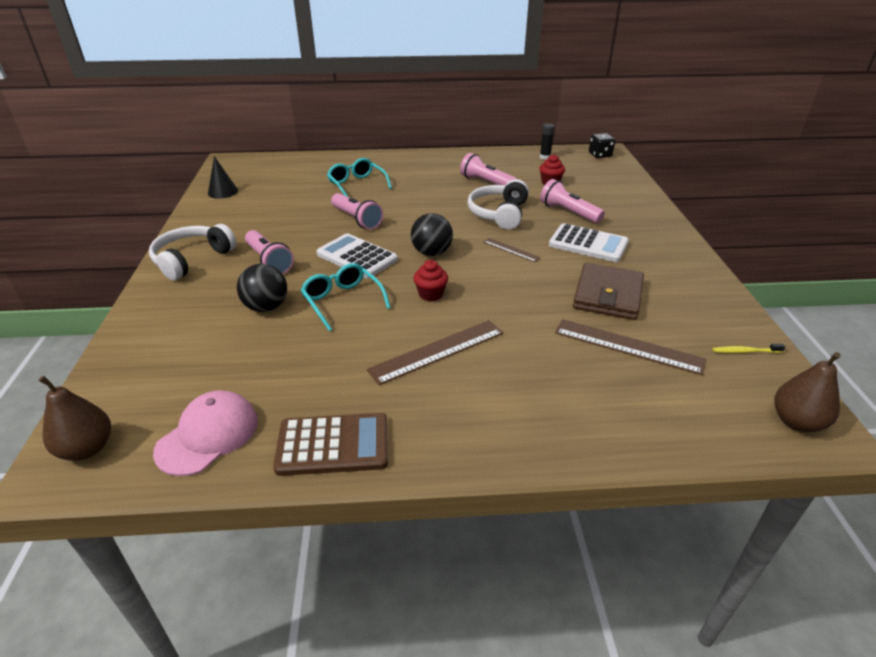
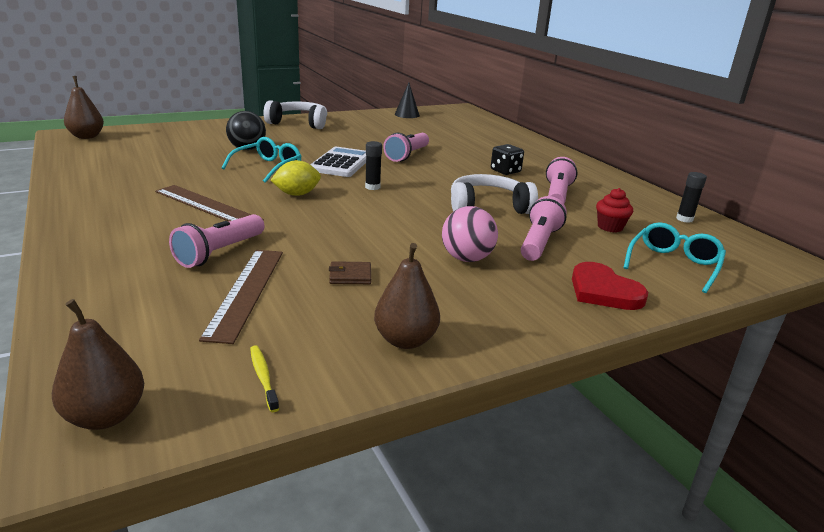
camera: 65 degrees right, 10 degrees down
(208, 435) = (97, 157): pink cap -> none
(269, 261) = (312, 141): pink flashlight -> pink flashlight (220, 252)
(333, 445) = (84, 188): brown calculator -> none
(357, 185) = (474, 147): turquoise glasses -> turquoise glasses (673, 265)
(430, 294) = (297, 194): red cupcake -> yellow lemon
(431, 253) = (372, 187): black ball -> black glue stick
(511, 250) = (411, 219): brown ruler -> none
(588, 244) = (467, 258): white calculator -> pink ball
(600, 155) = (760, 254): black dice -> black dice (505, 171)
(607, 295) = (350, 276): brown wallet -> brown wallet, size x0.45
(640, 212) = (603, 291): none -> red heart
(698, 291) = (405, 340): none -> brown pear

